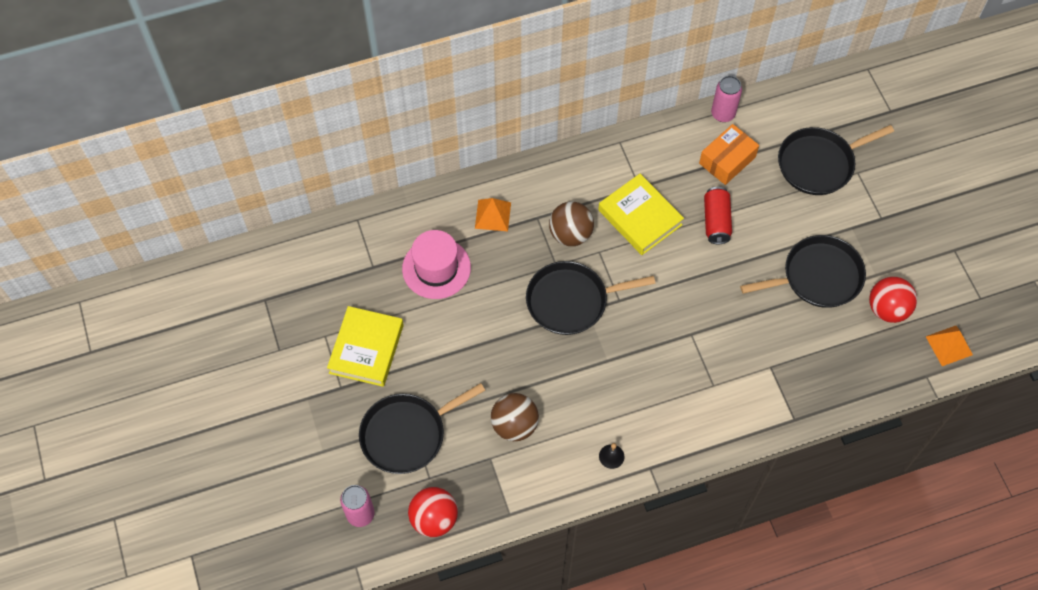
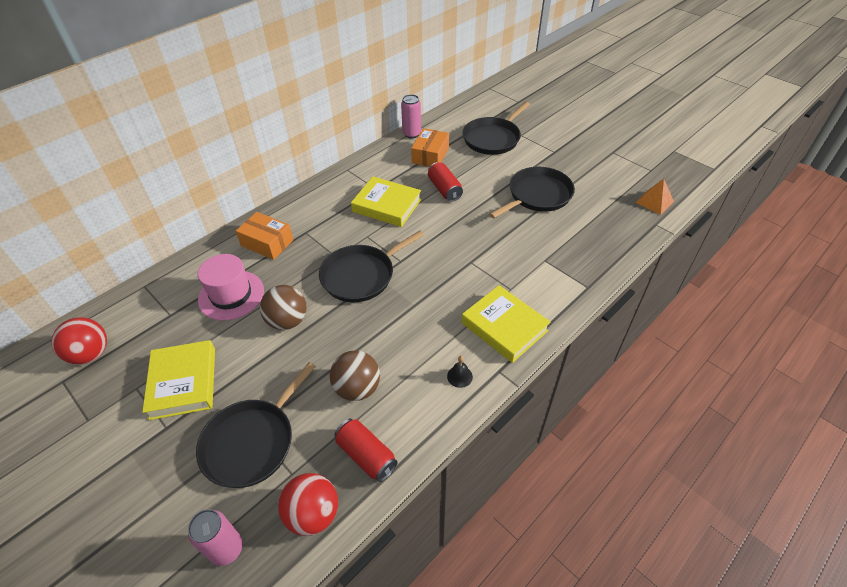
camera: 25 degrees left, 15 degrees down
(493, 215) = (267, 243): orange pyramid -> orange box
(495, 491) = (366, 455): none -> red can
(570, 234) = (338, 233): brown ball -> brown ball (287, 321)
(682, 425) = (504, 327): none -> yellow book
(887, 309) = (597, 196): red ball -> red ball (90, 354)

